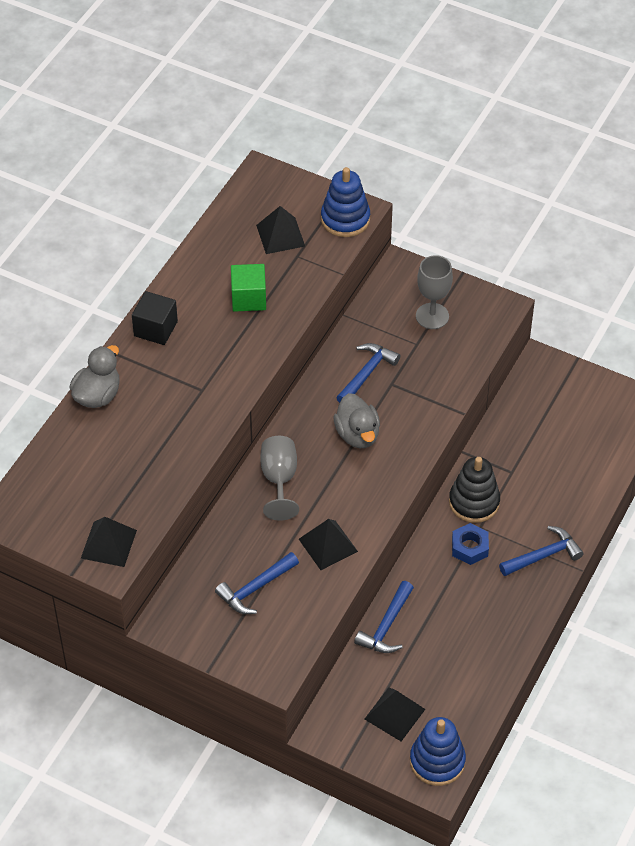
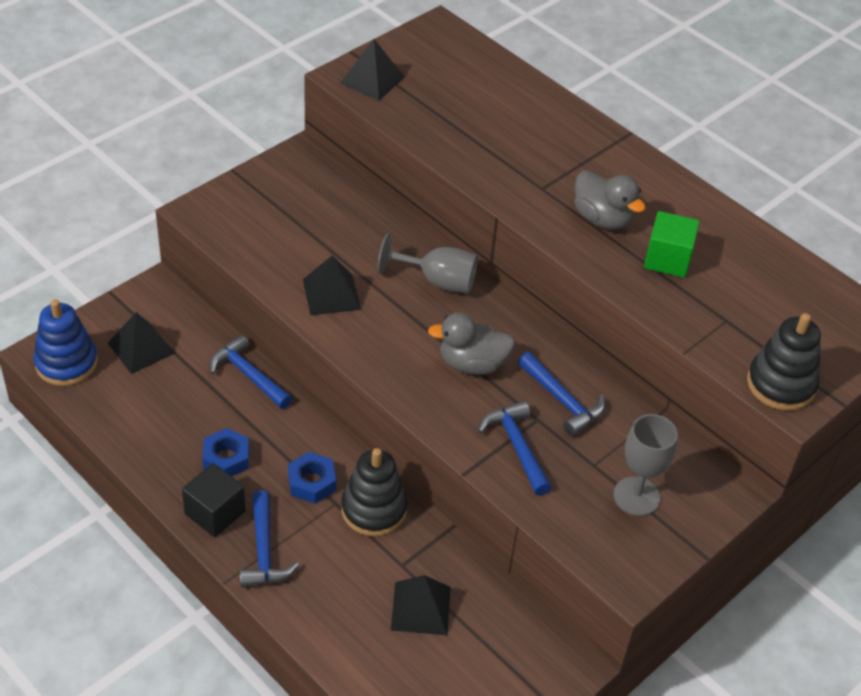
camera: 105 degrees right, 5 degrees down
(97, 395) = (566, 114): grey duck -> grey duck (602, 218)
(155, 329) = (645, 175): black cube -> black cube (215, 512)
(255, 588) = (307, 226): blue hammer -> blue hammer (517, 447)
(280, 235) = (766, 315): black pyramid -> black pyramid (420, 608)
(345, 219) = (781, 384): blue stacking toy -> black stacking toy
(475, 609) = (226, 458): none -> blue nut

